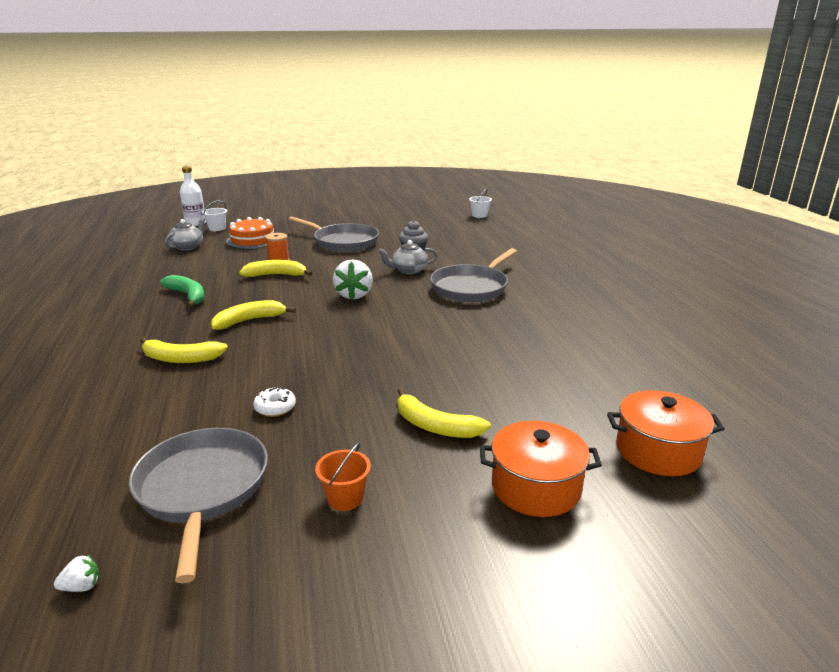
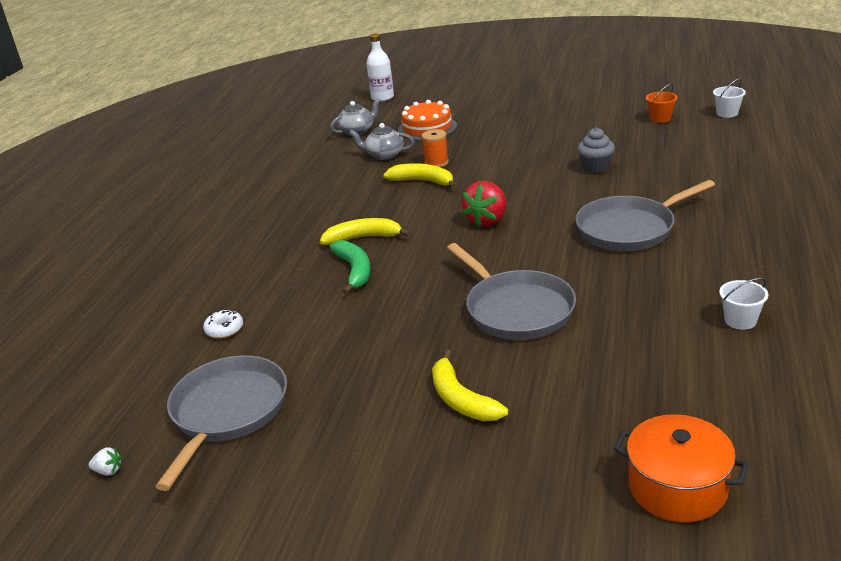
camera: 30 degrees right, 5 degrees up
(180, 358) = (279, 273): yellow banana -> none
(188, 296) = (324, 197): green banana -> green banana (354, 271)
(217, 228) = (400, 107): white bucket -> white bucket (740, 320)
(275, 408) = (329, 345): white donut -> white donut (224, 329)
(343, 242) = (524, 141): grey pan -> grey pan (516, 309)
(345, 498) = (332, 452): orange bucket -> orange bucket (660, 118)
(354, 295) = (487, 220): white strawberry -> red strawberry
(408, 270) = (572, 193): grey teapot -> grey teapot (384, 155)
(536, 487) = (510, 490): orange pot -> none

